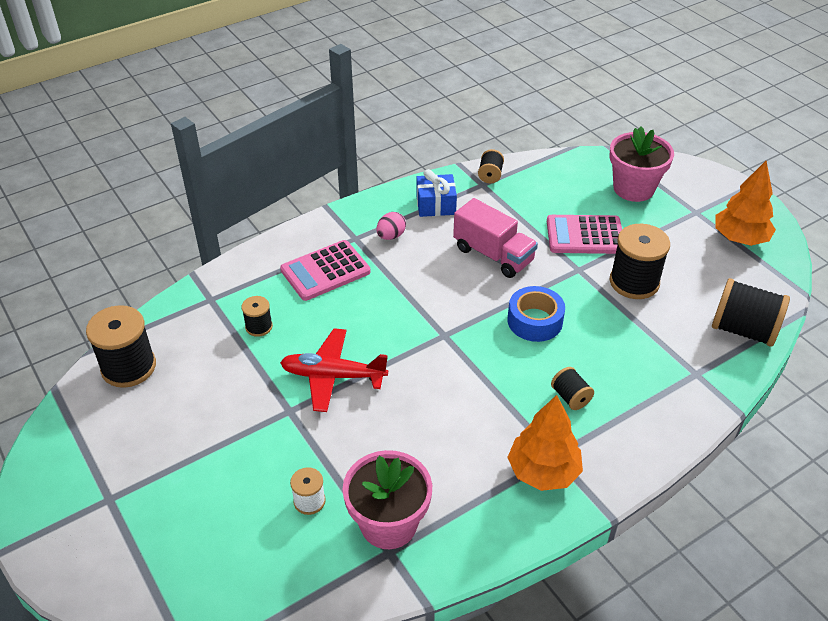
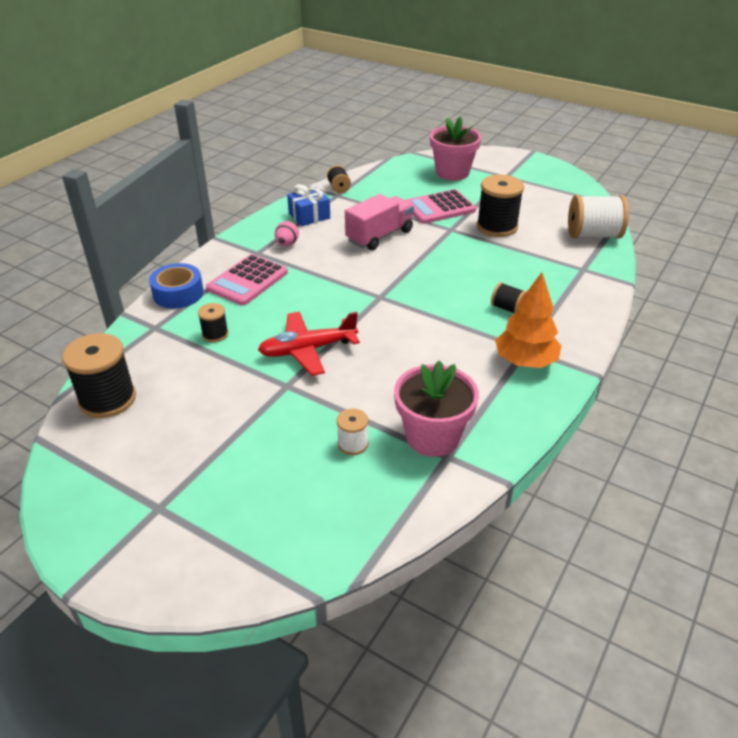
camera: 25 degrees left, 5 degrees down
(493, 255) = (379, 236): pink truck -> pink truck turned 60 degrees counterclockwise
(535, 321) = (443, 269): blue tape -> blue tape (178, 293)
(740, 239) = (548, 184): orange tree -> none
(743, 330) = (593, 235): black spool -> white spool

